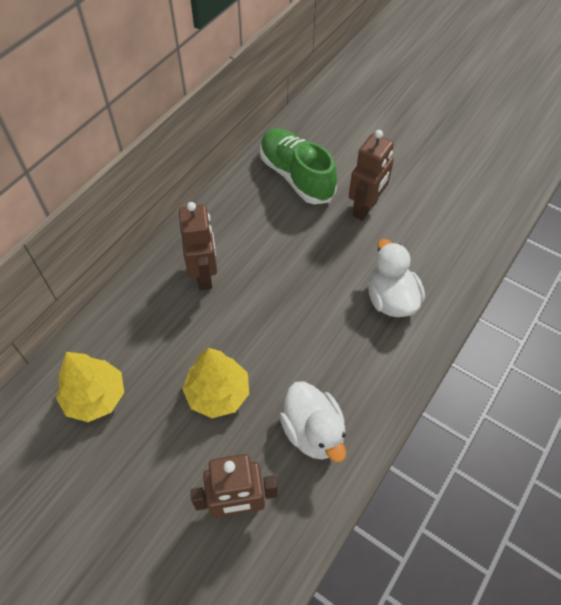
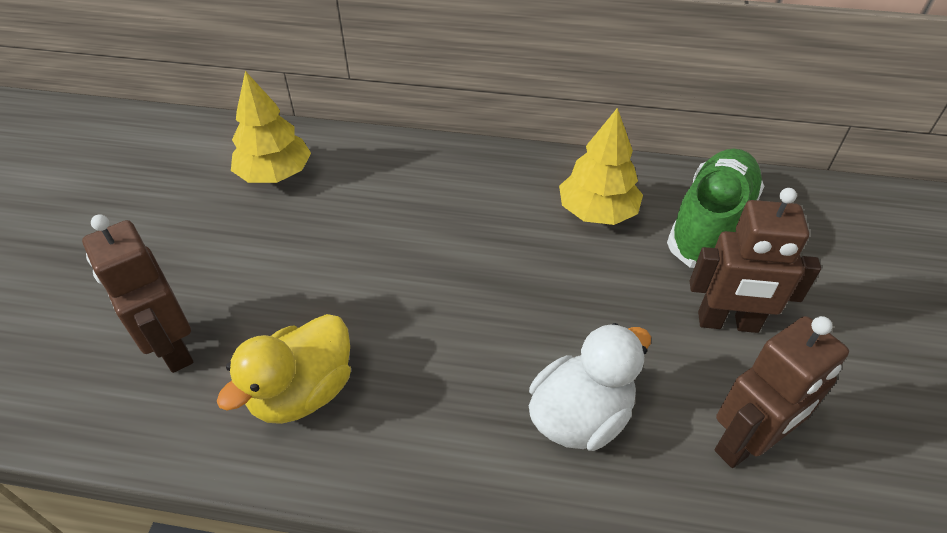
camera: 65 degrees right, 10 degrees down
(204, 275) = (482, 196): brown robot -> brown robot (745, 443)
(218, 393) = (321, 271): yellow tree -> yellow tree (597, 212)
(313, 432) = (303, 392): white duck -> yellow duck

